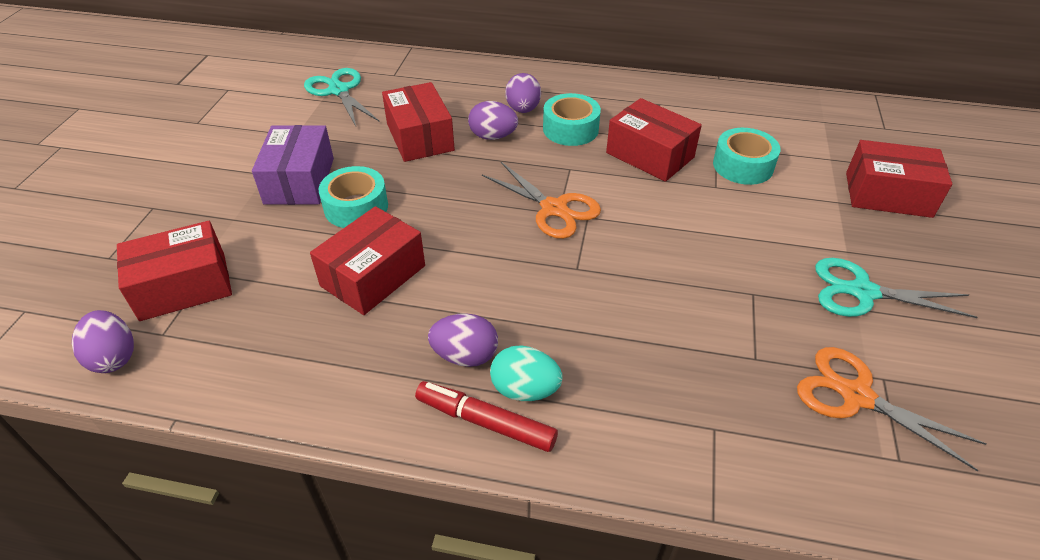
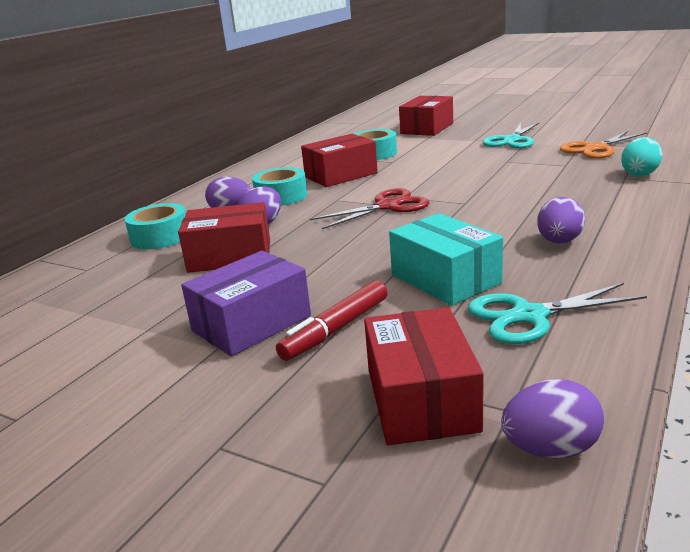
camera: 70 degrees left, 20 degrees down
(299, 180) = (251, 323): purple box -> purple box turned 60 degrees counterclockwise
(339, 91) = (77, 302): turquoise scissors -> turquoise scissors (529, 316)
(356, 207) = (328, 288): turquoise tape -> turquoise tape (160, 237)
(373, 276) = (445, 279): red box -> turquoise box
(485, 422) = (630, 236): red marker -> red marker (336, 329)
(525, 390) = (596, 223): turquoise egg -> turquoise egg (640, 174)
(554, 209) = (387, 206): orange scissors -> red scissors

